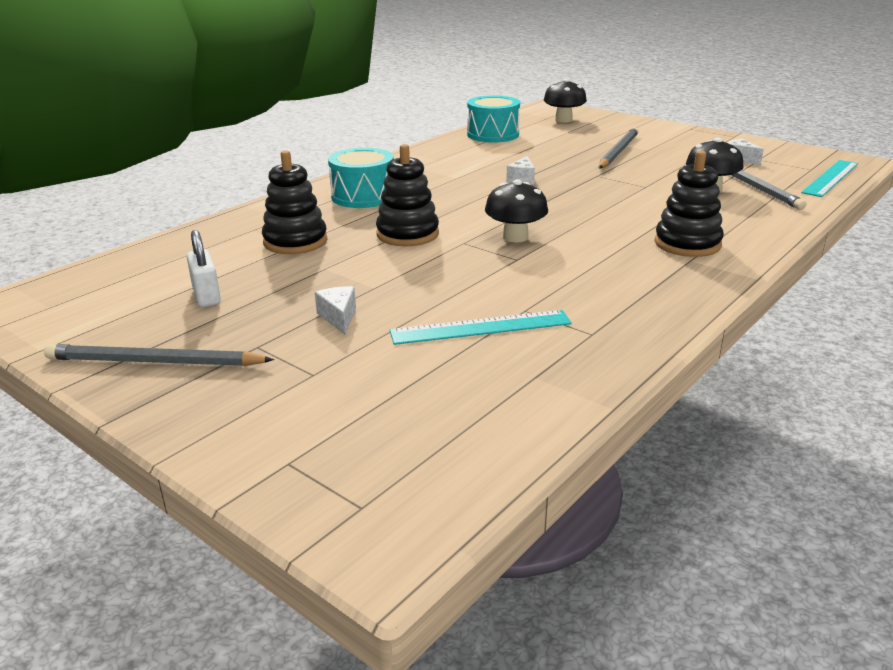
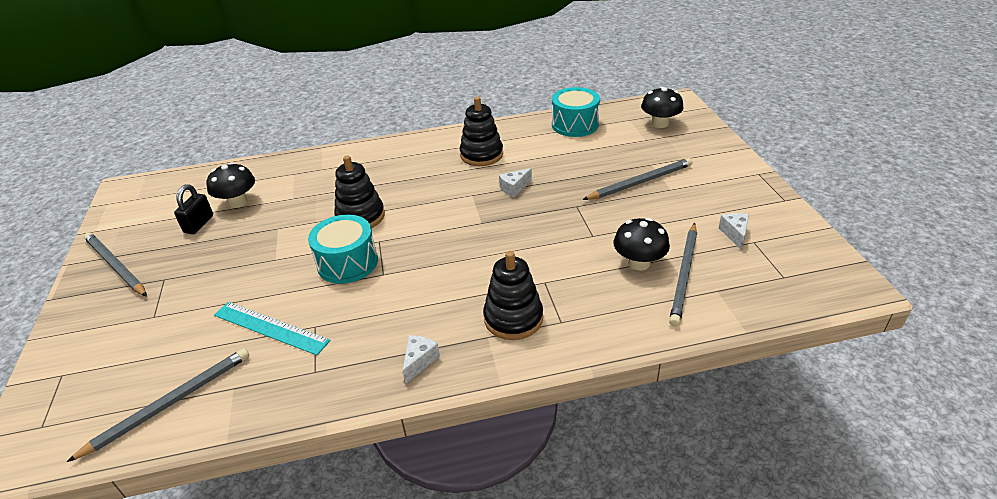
camera: 40 degrees right, 10 degrees up
(206, 296) = (199, 224): white padlock -> black padlock
(295, 242) = (297, 195): black stacking toy -> black stacking toy (481, 155)
(339, 317) = (224, 276): white cheese -> white cheese (419, 361)
(363, 196) = (392, 165): turquoise drum -> turquoise drum (347, 263)
(490, 416) = (169, 404): none -> grey pencil
(515, 237) = (415, 251): black mushroom -> black mushroom (238, 202)
(830, 178) = (781, 298): turquoise ruler -> none

